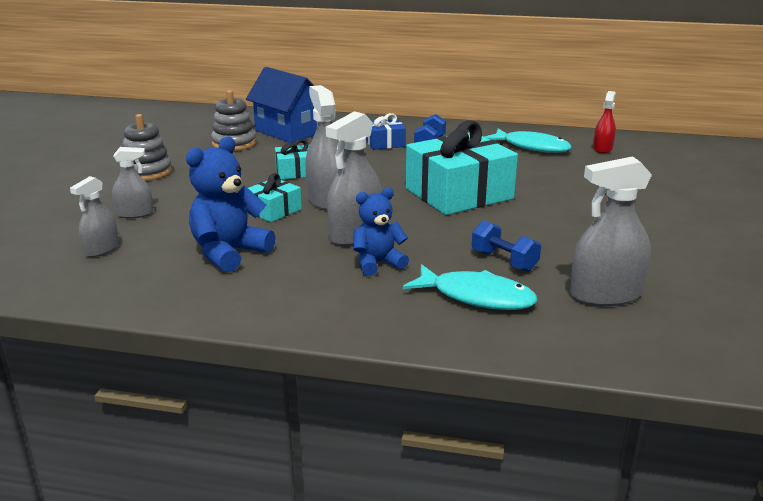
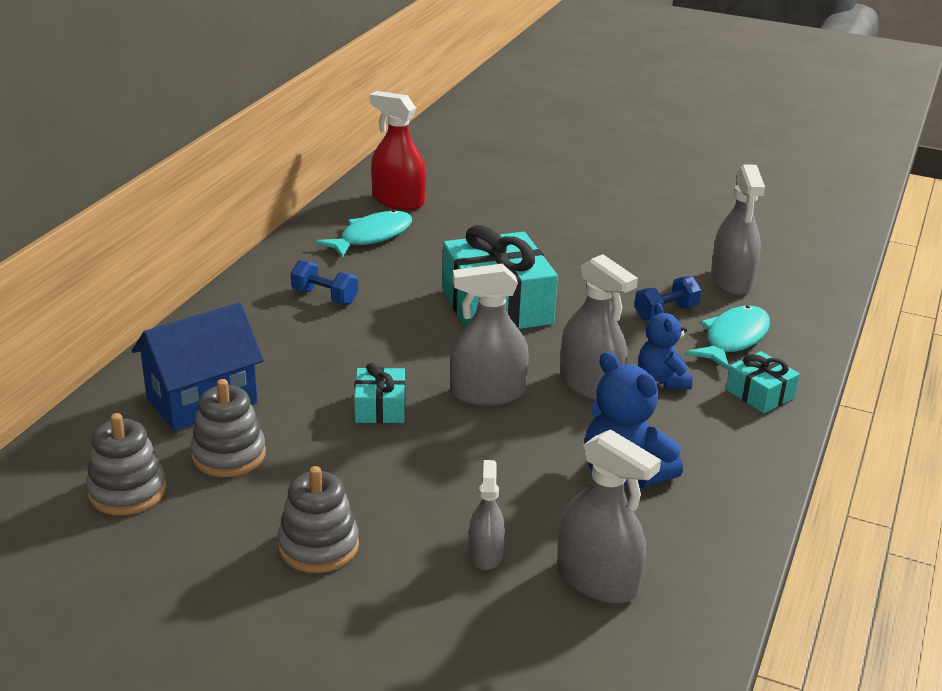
camera: 80 degrees left, 5 degrees up
(101, 249) = (597, 580): grey spray bottle -> grey spray bottle, size x1.69
(197, 129) = (127, 491): none -> grey stacking toy
(273, 210) = (508, 435): turquoise gift -> turquoise gift (760, 394)
(385, 143) = (302, 327): blue gift -> none
(602, 148) = (398, 201): red spray bottle -> red spray bottle, size x1.69

